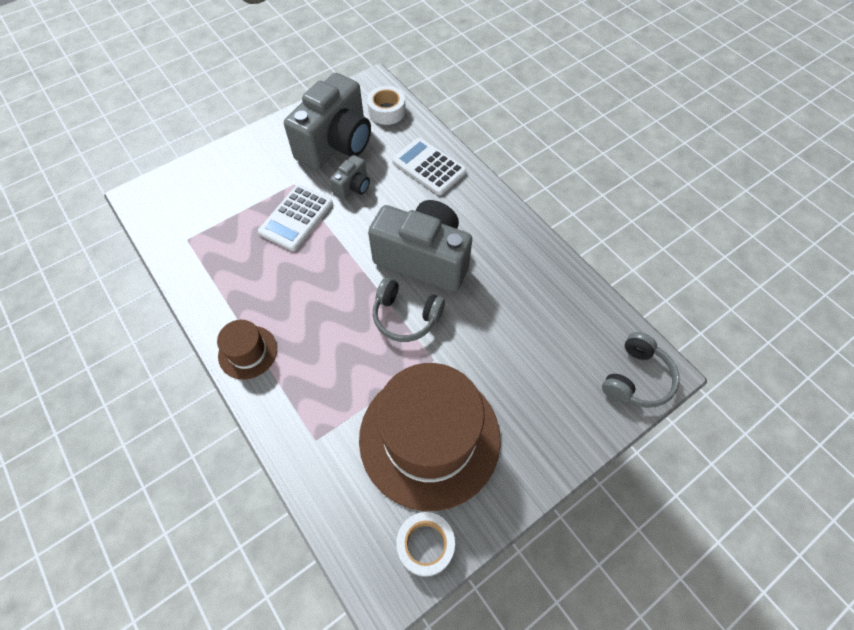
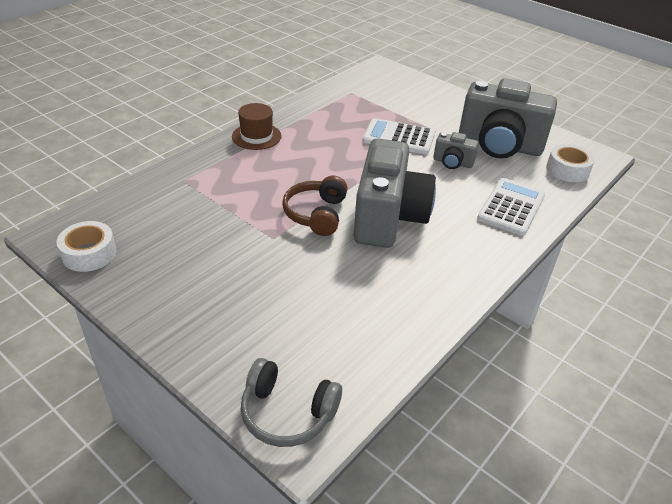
camera: 75 degrees right, 20 degrees down
(406, 316) = (316, 214): grey headphones -> brown headphones
(429, 437) = (191, 244): brown hat -> none

